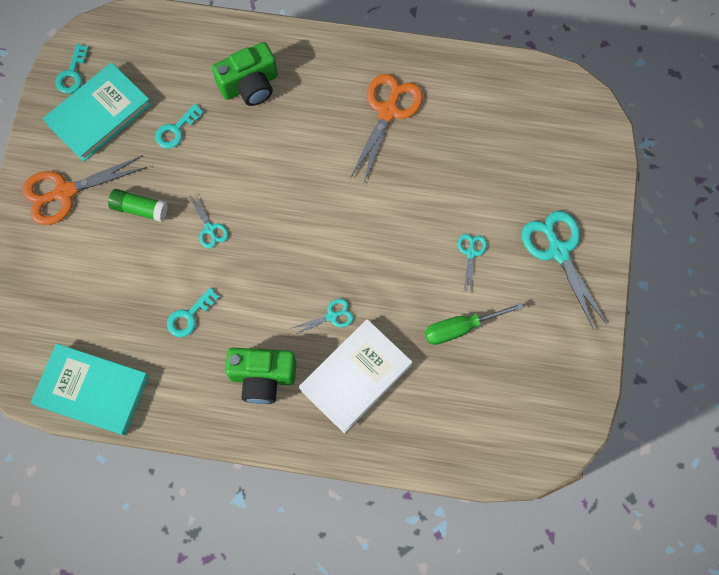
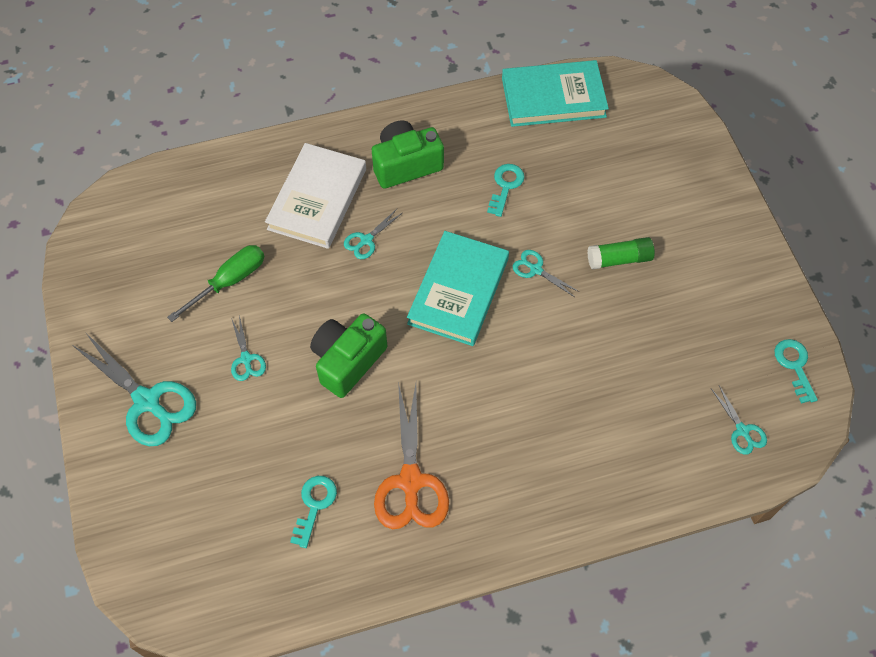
camera: 155 degrees right, 10 degrees down
(64, 192) = (704, 243): orange scissors -> none
(99, 114) = (731, 335): turquoise book -> turquoise book (458, 291)
(141, 48) = (742, 430): none -> turquoise scissors
(176, 130) = (638, 353): turquoise key -> turquoise key (314, 505)
(250, 85) = (590, 441): green camera -> green camera (348, 361)

